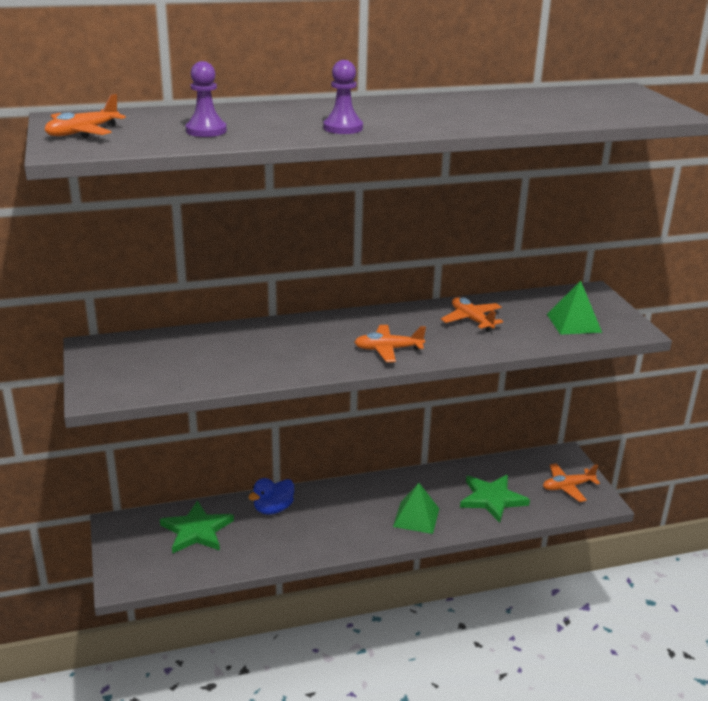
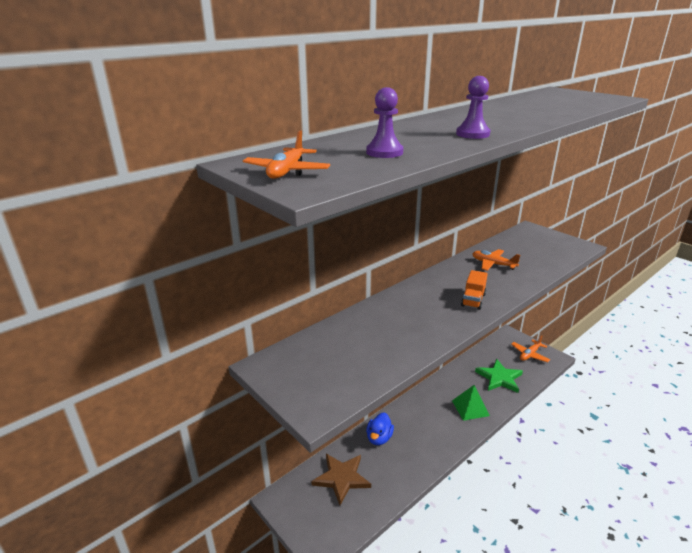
camera: 25 degrees left, 0 degrees up
(197, 530) = (342, 478): green star -> brown star
(388, 349) = (473, 300): orange plane -> orange truck
(573, 323) = (548, 250): green pyramid -> none

